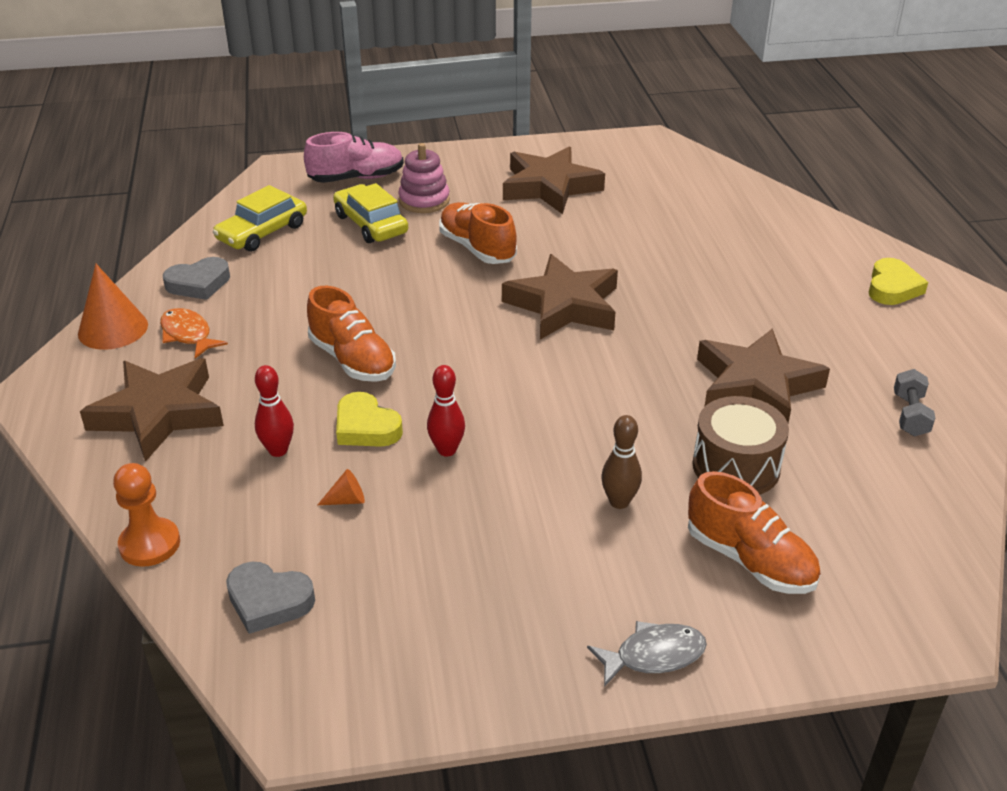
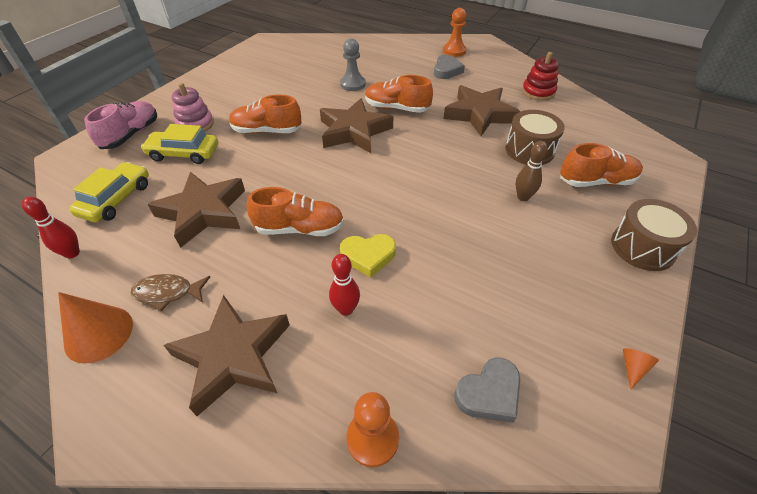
camera: 50 degrees left, 10 degrees up
(188, 334) = (167, 293): orange fish -> brown fish
(199, 283) = (120, 257): grey heart -> grey heart (446, 70)
(262, 232) = (116, 199): yellow car -> yellow car turned 150 degrees counterclockwise
(347, 500) = (426, 301): orange cone -> orange cone (633, 368)
(447, 450) = (423, 234): red bowling pin -> red bowling pin (72, 253)
(549, 187) = (253, 83): brown star -> brown star (203, 212)
(653, 655) = (642, 247): grey fish -> brown drum
(661, 252) = (352, 84): none -> grey pawn
(662, 311) = (397, 108): none -> orange shoe
(892, 287) = (454, 51): yellow heart -> orange pawn
(910, 415) = (538, 92): grey dumbbell -> red stacking toy

